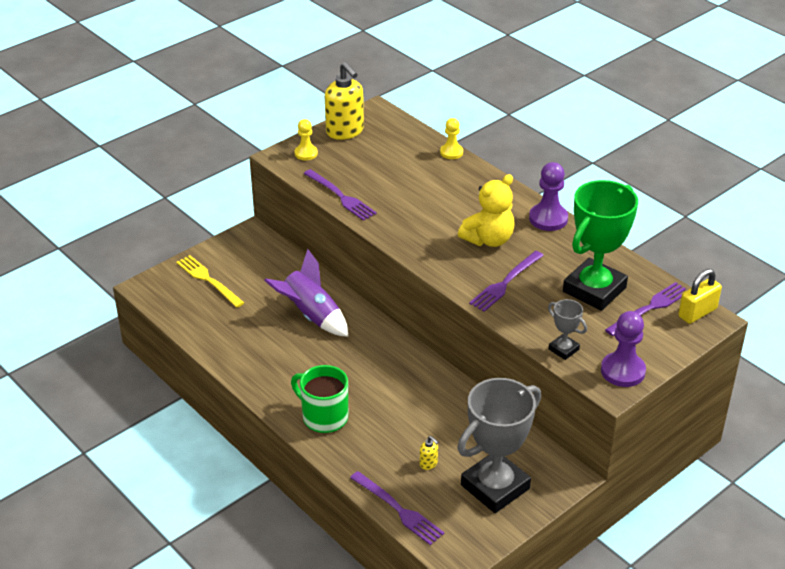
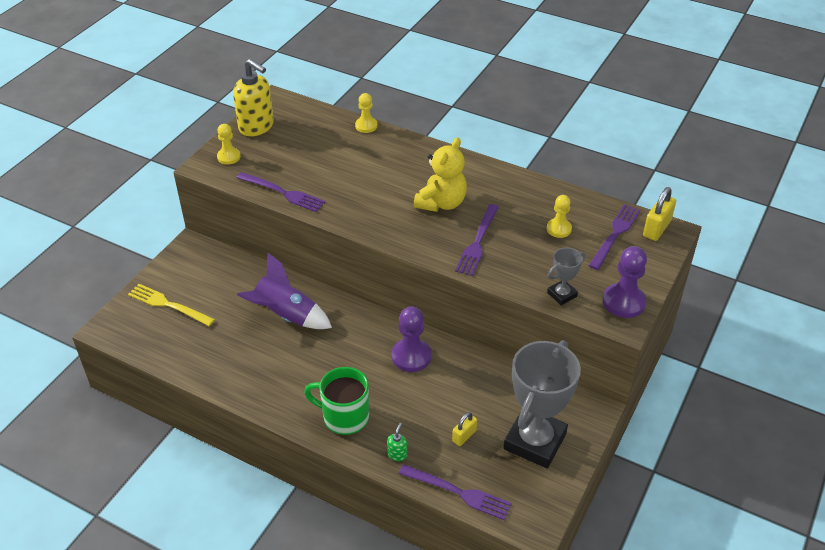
camera: 20 degrees left, 5 degrees up
(357, 462) = (397, 454): none -> green soap dispenser
(428, 463) = (464, 436): yellow soap dispenser -> yellow padlock
(548, 219) = (484, 170): purple pawn -> purple pawn (411, 356)
(563, 349) = (562, 294): grey trophy -> grey trophy turned 60 degrees counterclockwise
(594, 290) = (559, 229): green trophy -> yellow pawn

